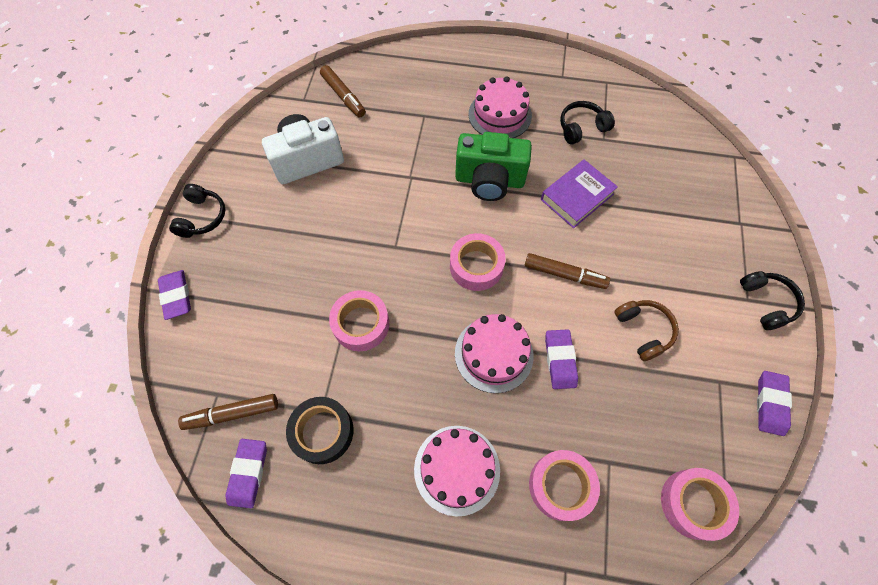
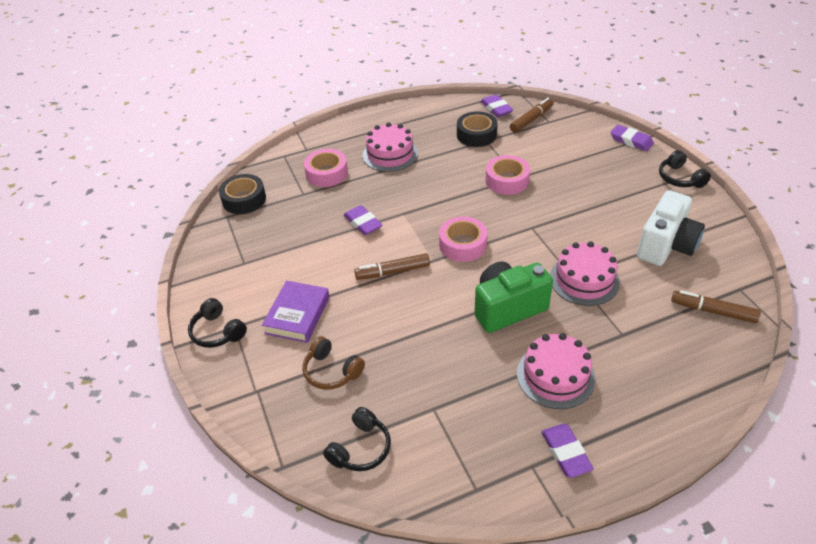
camera: 150 degrees right, 20 degrees down
(494, 354) = (409, 206): pink cake -> pink cake (584, 280)
(577, 197) = (422, 335): purple book -> purple book (297, 315)
(581, 128) = (464, 408): black headphones -> black headphones (361, 448)
(643, 331) = (312, 266): brown headphones -> brown headphones (331, 371)
(693, 504) = (244, 199): pink tape -> black tape
(770, 404) = (203, 267): purple eraser -> purple eraser (566, 452)

